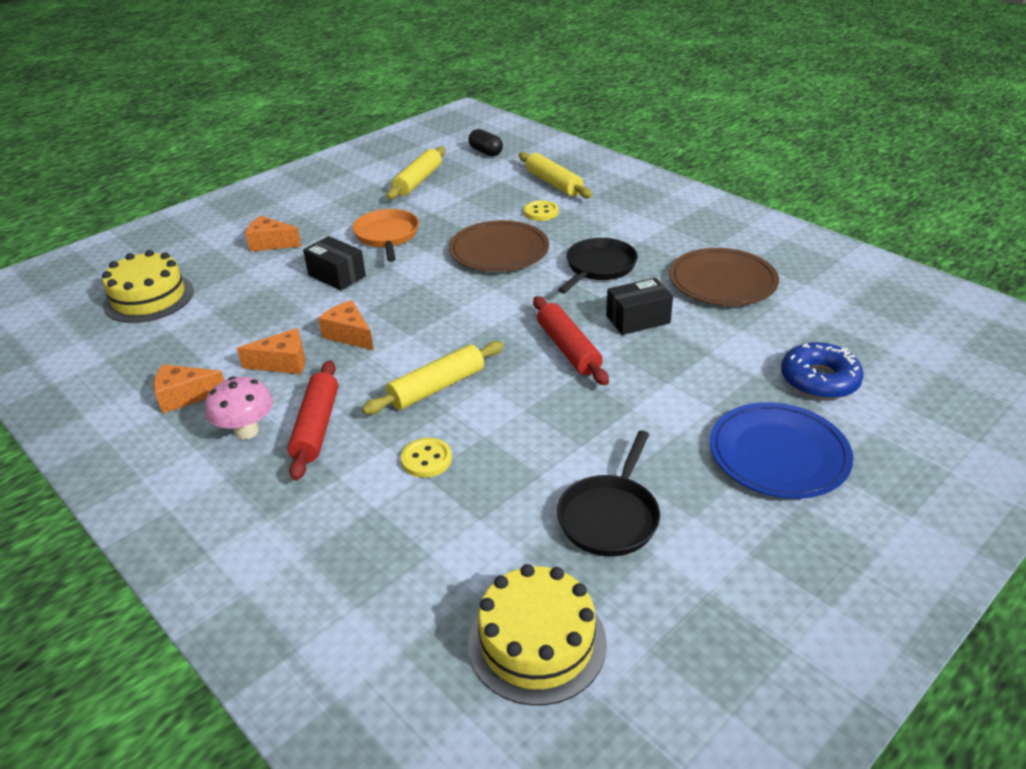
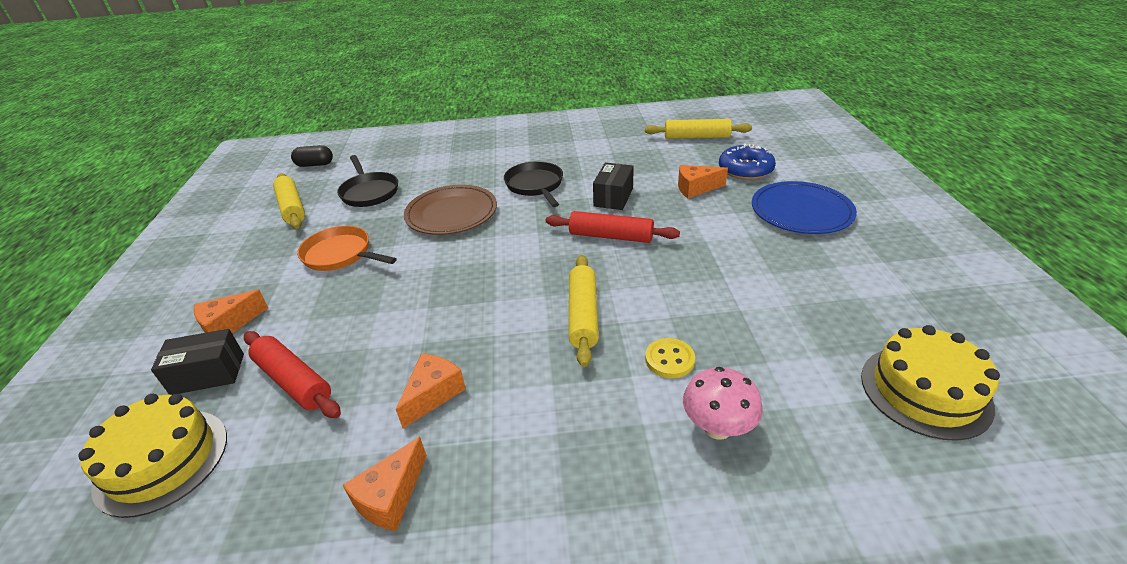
camera: 50 degrees left, 0 degrees up
(246, 431) = (508, 466): pink mushroom -> pink mushroom (717, 428)
(316, 427) = (557, 410): red rolling pin -> red rolling pin (293, 381)
(337, 275) = (350, 305): black box -> black box (208, 374)
(349, 335) = (449, 334): orange cheese -> orange cheese (696, 188)
(541, 212) = (434, 177): yellow button -> none
(554, 183) = (408, 158): yellow rolling pin -> yellow rolling pin (696, 137)
(610, 516) = (811, 298): black pan -> black pan (369, 192)
(722, 281) = (614, 154): brown plate -> none

